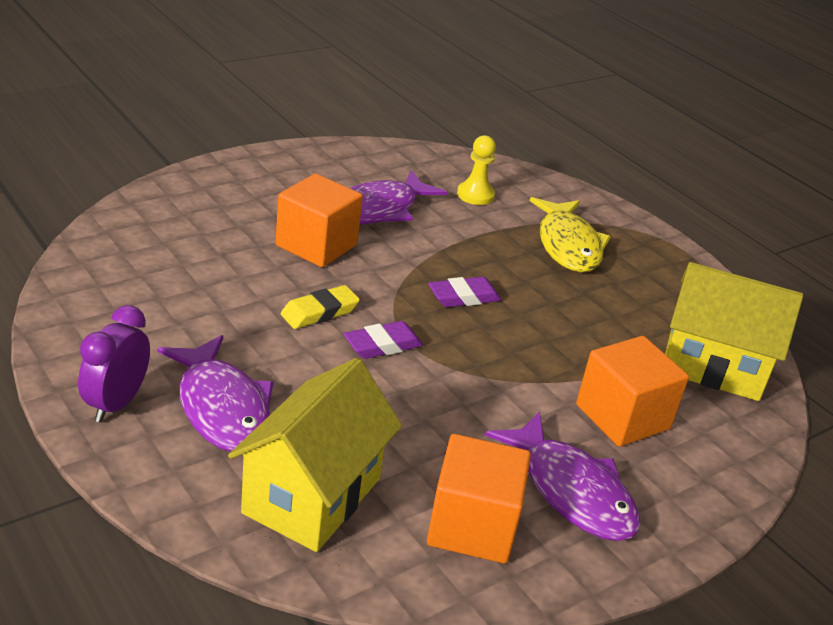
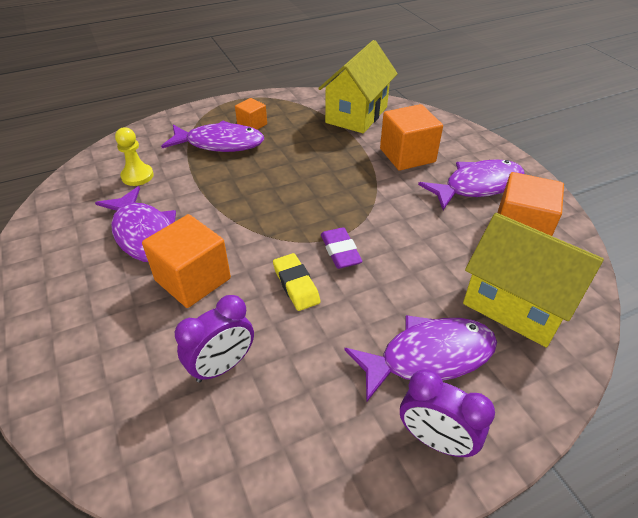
camera: 75 degrees left, 10 degrees up
(205, 270) = (222, 366): none -> purple clock
(464, 297) = (280, 202): purple eraser -> none
(568, 245) = (220, 143): yellow fish -> purple fish
(627, 268) = (252, 125): none -> orange cube

